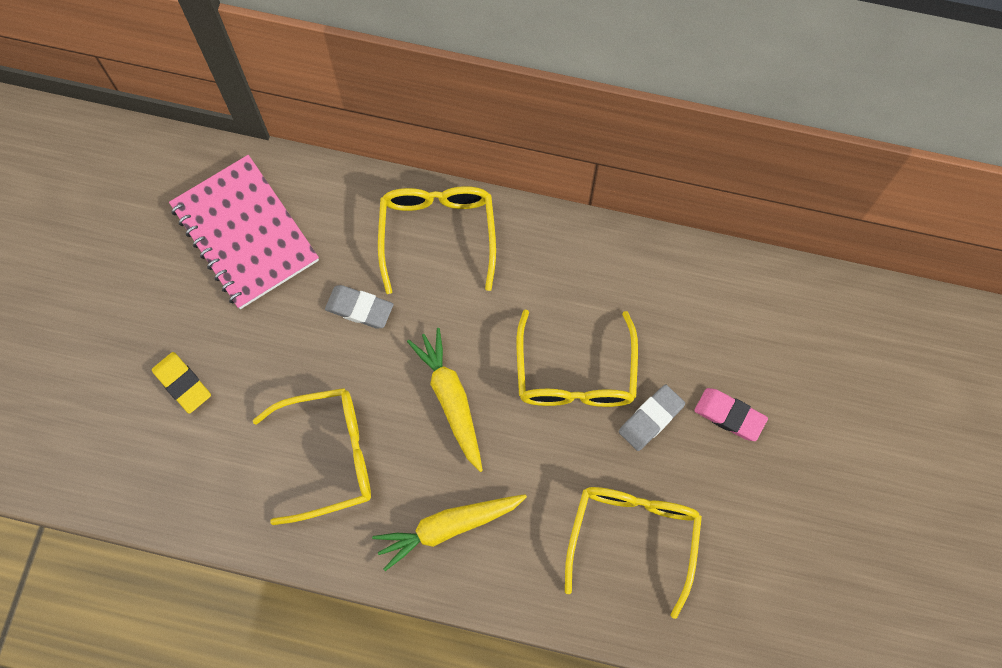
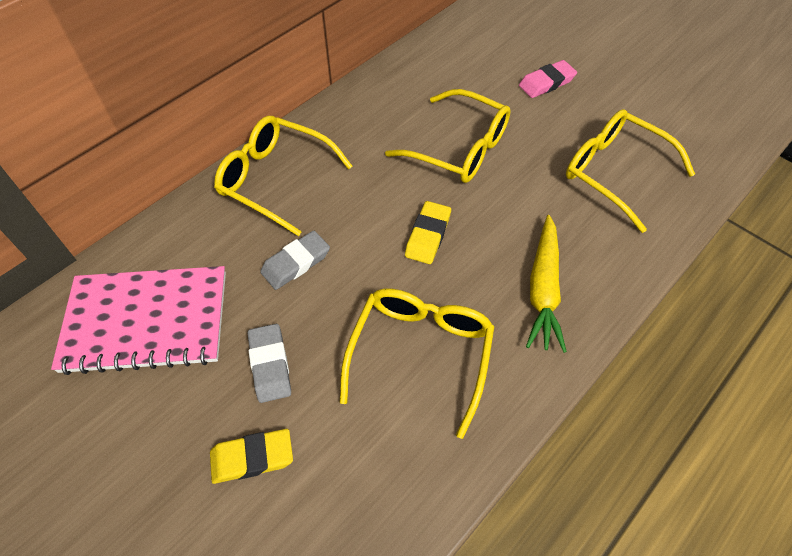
camera: 60 degrees left, 15 degrees down
(451, 400) = (428, 235): yellow carrot -> yellow eraser
(651, 419) = (523, 123): grey eraser -> grey eraser (270, 365)

